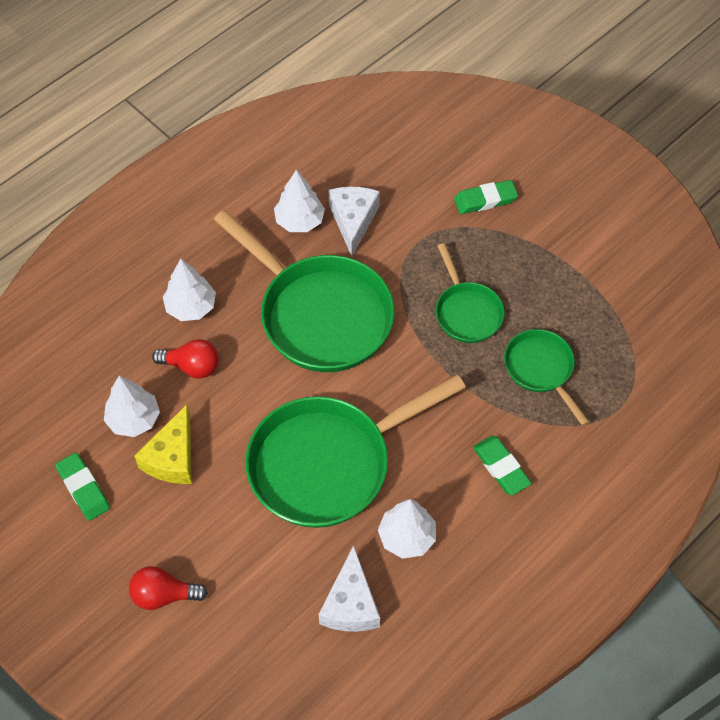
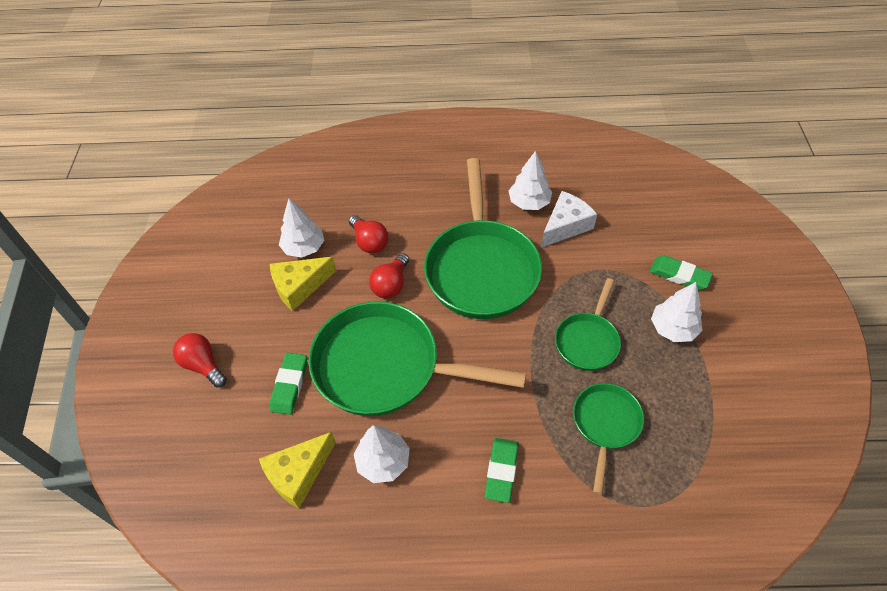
camera: 45 degrees right, 5 degrees down
(83, 488) = (234, 265): green eraser -> green eraser (289, 385)
(191, 307) = (407, 207): white tree -> white tree (673, 328)
(255, 390) = (391, 284): none -> red light bulb
(350, 604) = (298, 474): white cheese -> yellow cheese

